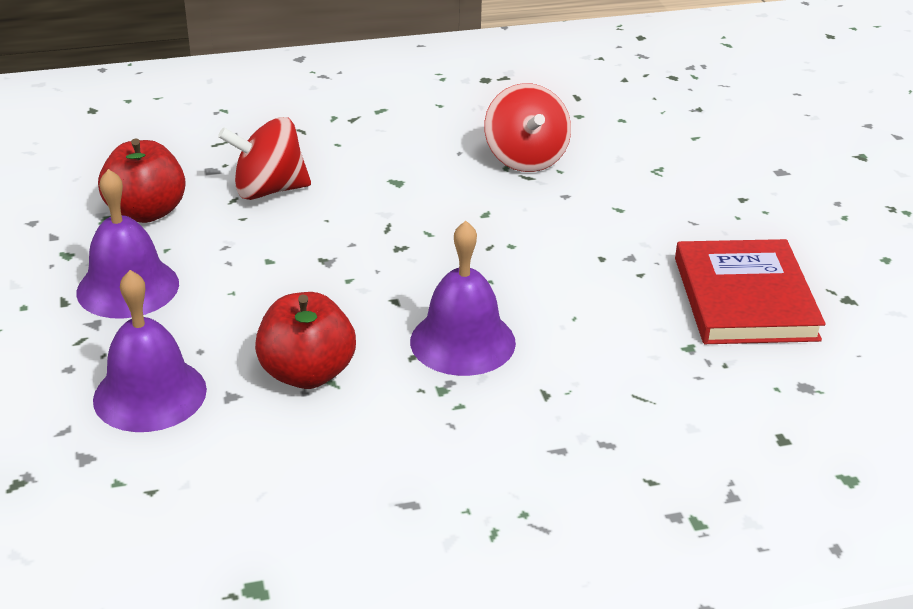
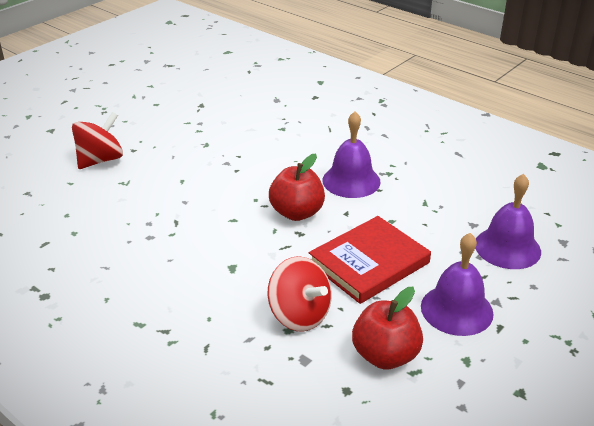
camera: 125 degrees left, 0 degrees up
(307, 373) = (430, 211): red apple -> red apple (297, 213)
(525, 158) = (154, 230): red spinning top -> red spinning top (100, 160)
(745, 298) = (228, 126): red book -> red book (369, 263)

